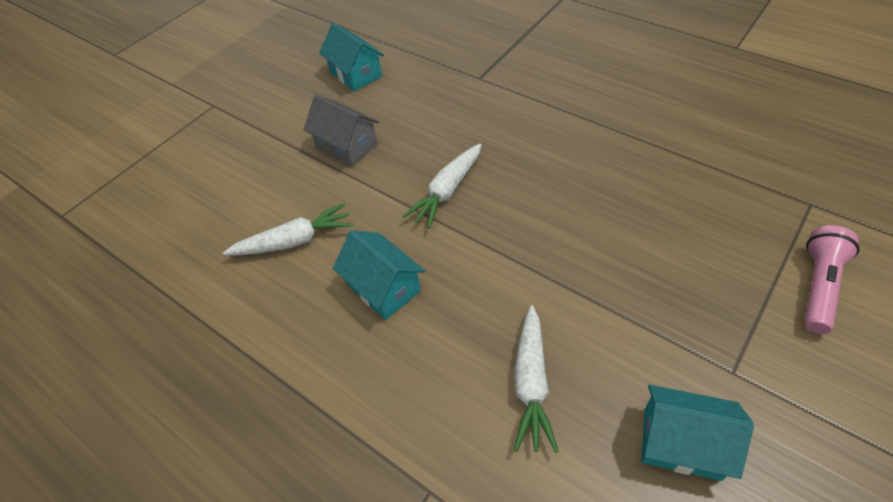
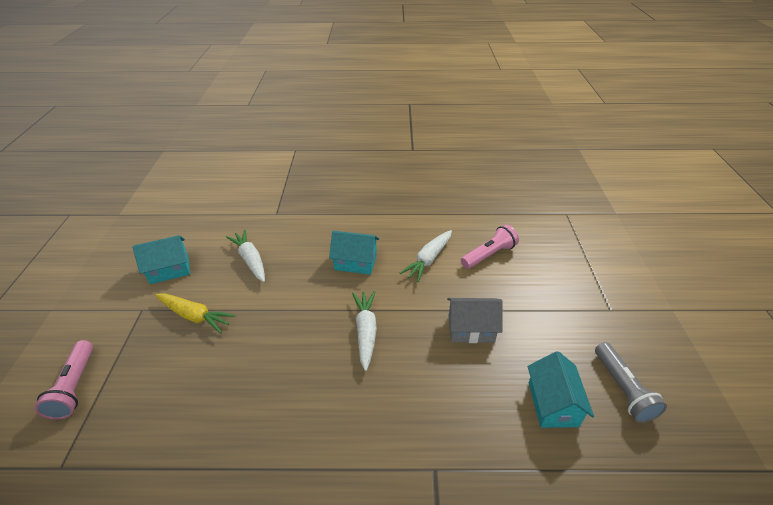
camera: 140 degrees right, 10 degrees down
(225, 210) = (489, 255): none -> pink flashlight
(297, 61) = (622, 389): none -> grey flashlight
(356, 74) = (552, 404): turquoise house -> turquoise house turned 75 degrees clockwise
(648, 315) = (195, 316): none -> yellow carrot

